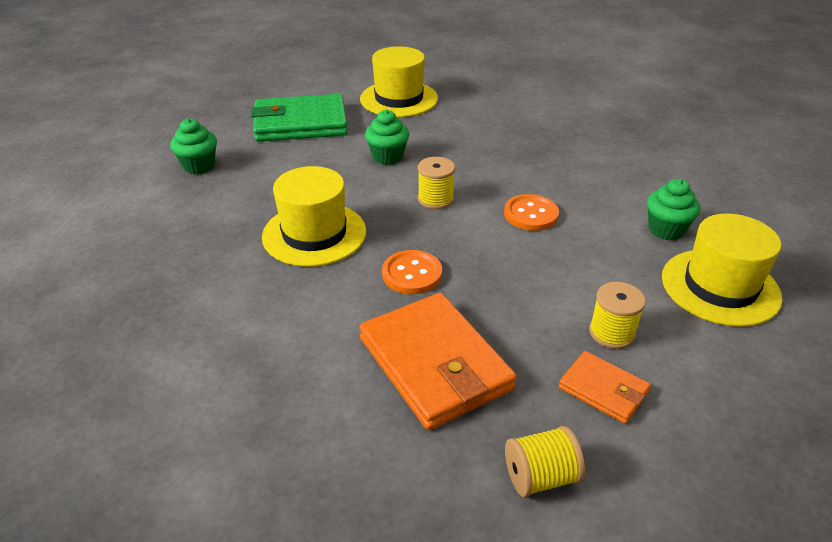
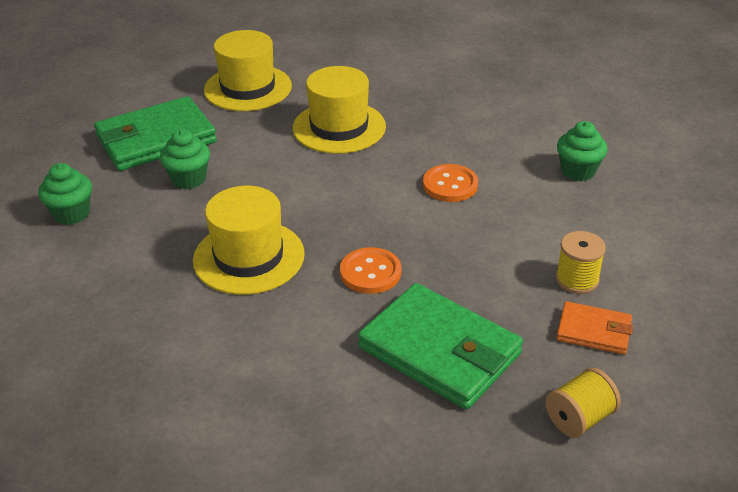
camera: 20 degrees left, 0 degrees up
(387, 157) = (275, 157): green cupcake -> green cupcake (189, 179)
(434, 364) = (439, 350): orange wallet -> green wallet
(435, 199) = (350, 191): yellow spool -> none
(720, 287) = (646, 214): yellow hat -> yellow hat (339, 127)

